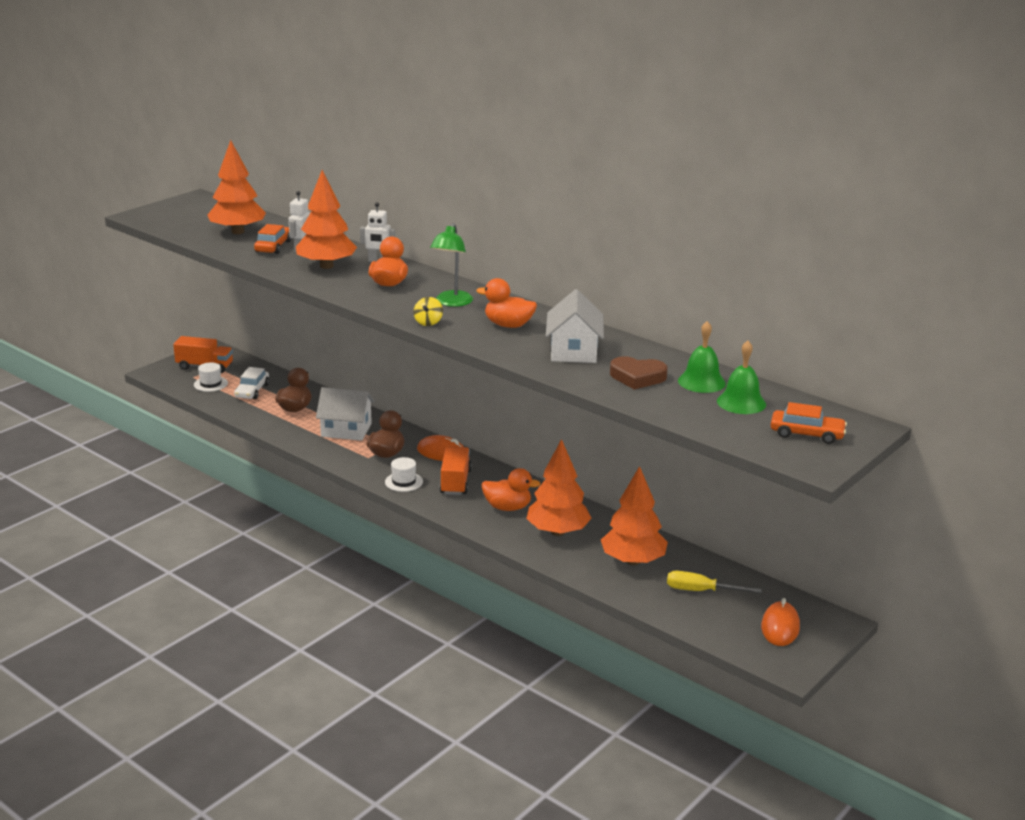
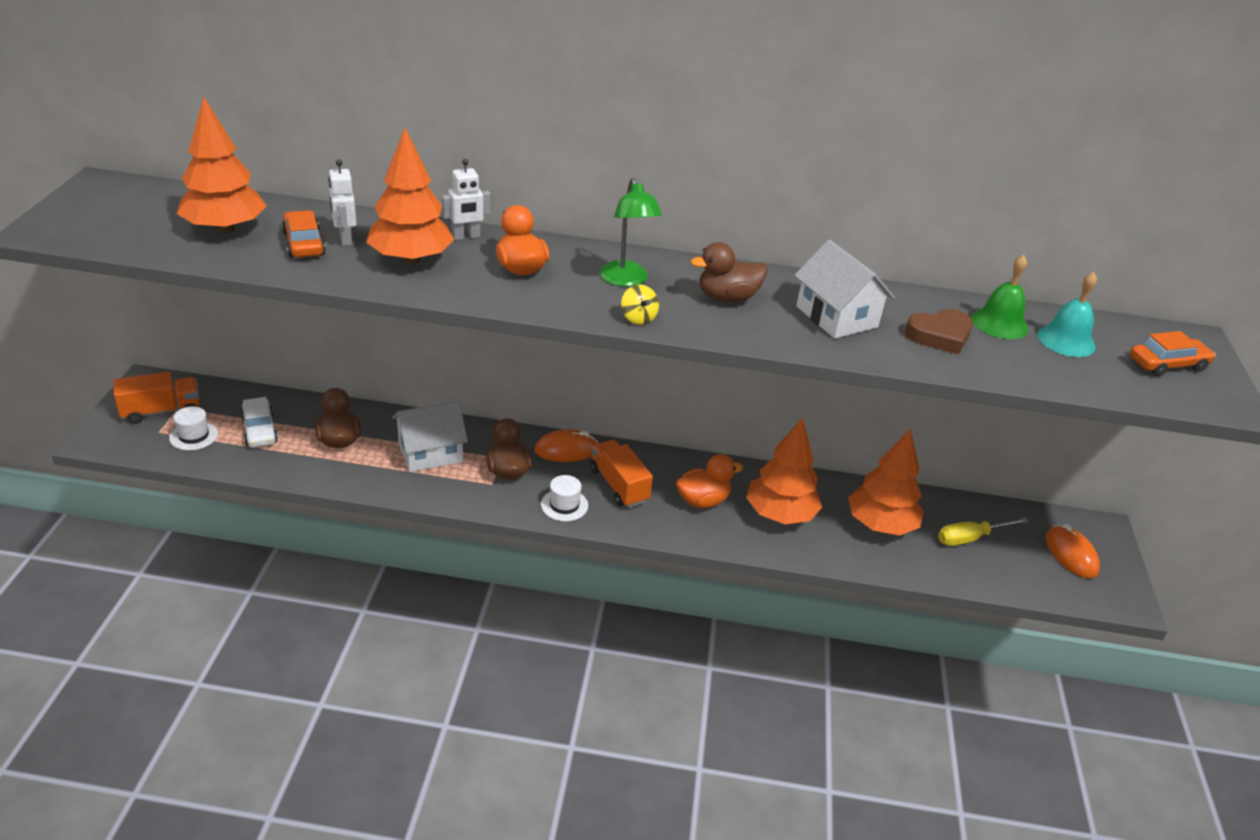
camera: 35 degrees left, 10 degrees up
(508, 325) = (727, 298): orange duck -> brown duck
(741, 402) = (1066, 341): green bell -> turquoise bell

